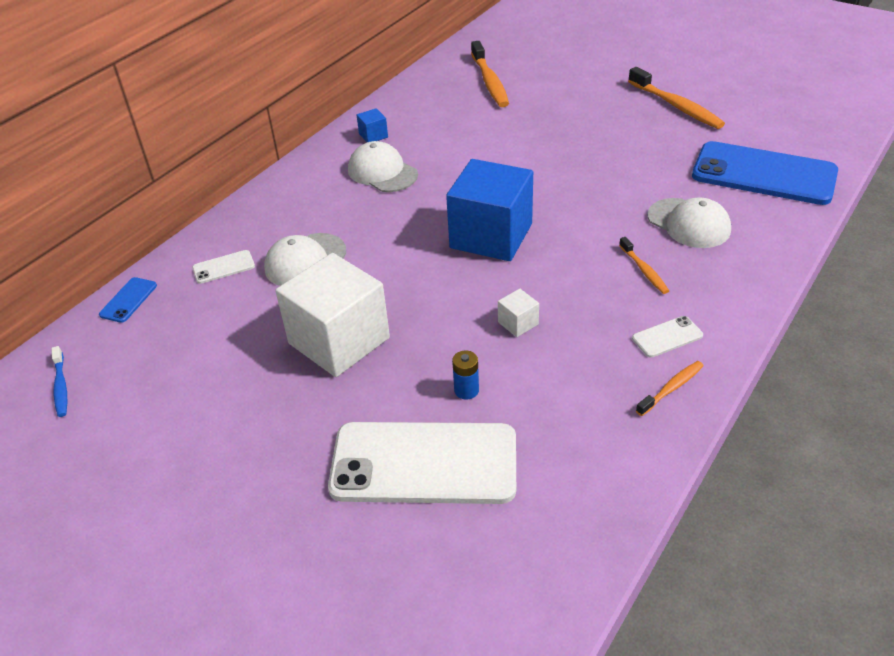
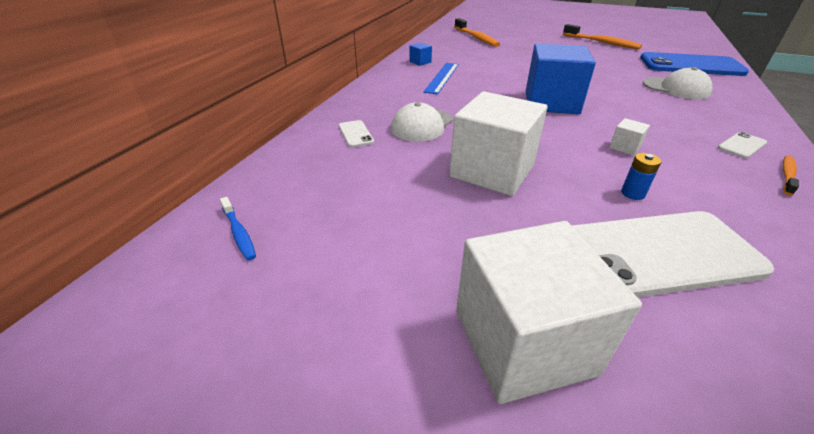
camera: 15 degrees left, 5 degrees down
(128, 300) = (280, 161): blue phone -> none
(223, 267) = (355, 134): white phone -> white phone turned 75 degrees counterclockwise
(242, 523) = (523, 341): none -> white cube
(382, 172) = (442, 77): white cap -> blue ruler
(644, 270) = (678, 112): orange toothbrush -> none

